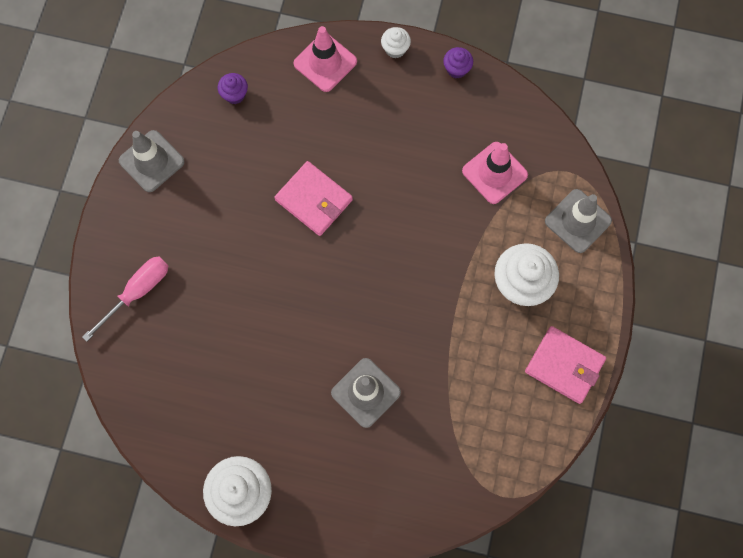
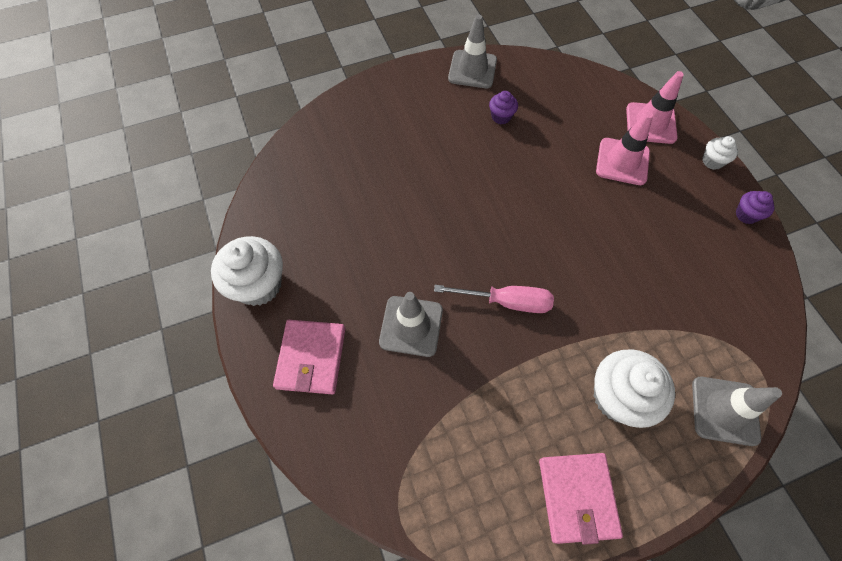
camera: 55 degrees right, 10 degrees down
(137, 292) = (369, 119): pink screwdriver -> pink screwdriver (506, 301)
(235, 94) = (568, 85): purple cupcake -> purple cupcake (501, 117)
(314, 200) = (538, 183): pink wallet -> pink wallet (311, 358)
(494, 173) = (693, 304): pink traffic cone -> pink traffic cone (622, 161)

